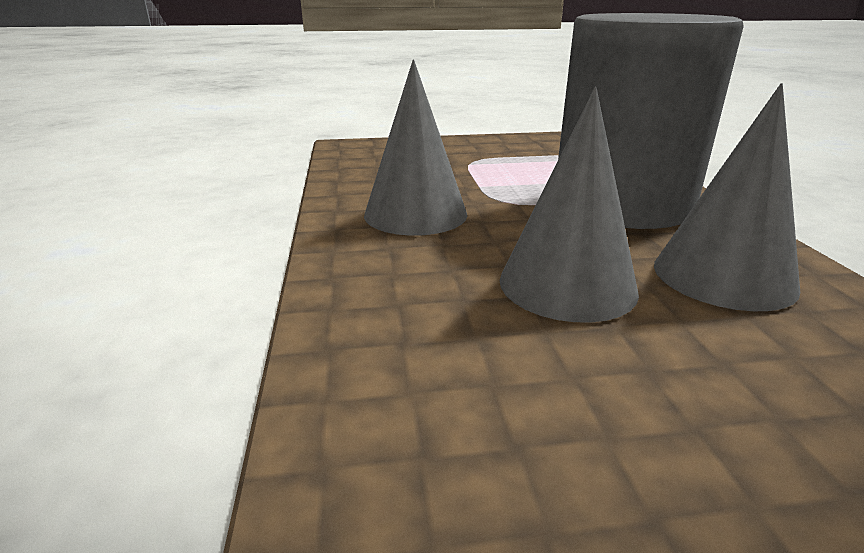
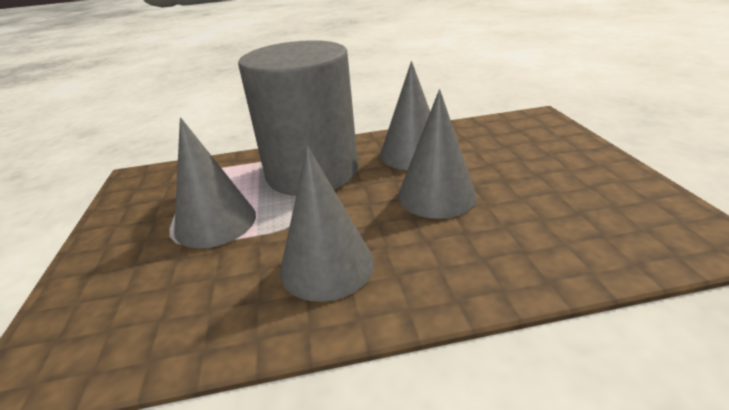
camera: 90 degrees left, 5 degrees up
(501, 169) = (215, 222): none -> grey cone

